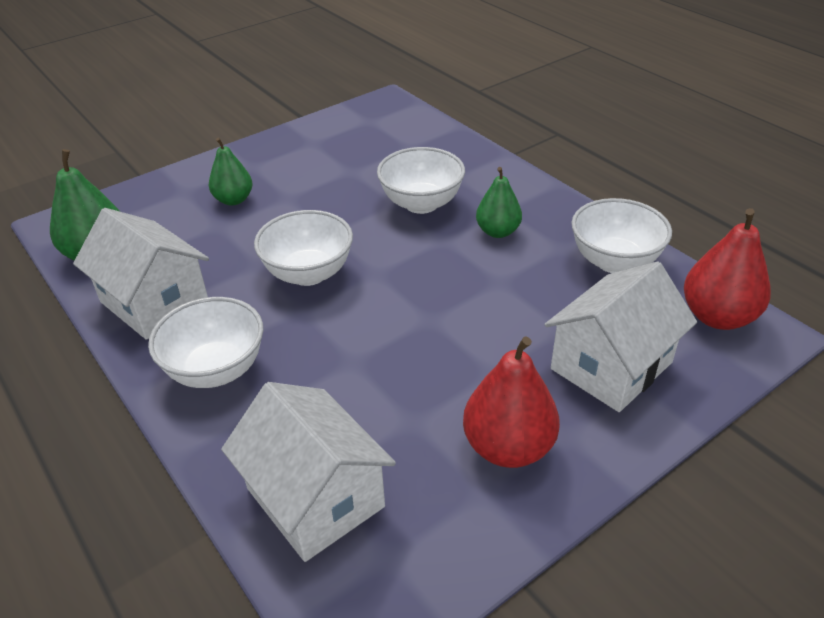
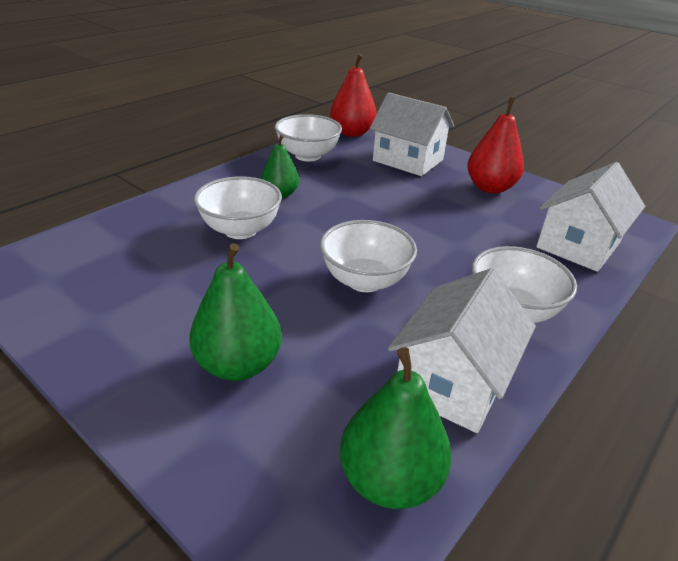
camera: 105 degrees left, 5 degrees down
(233, 200) = (238, 364): green pear -> green pear, size x1.52

